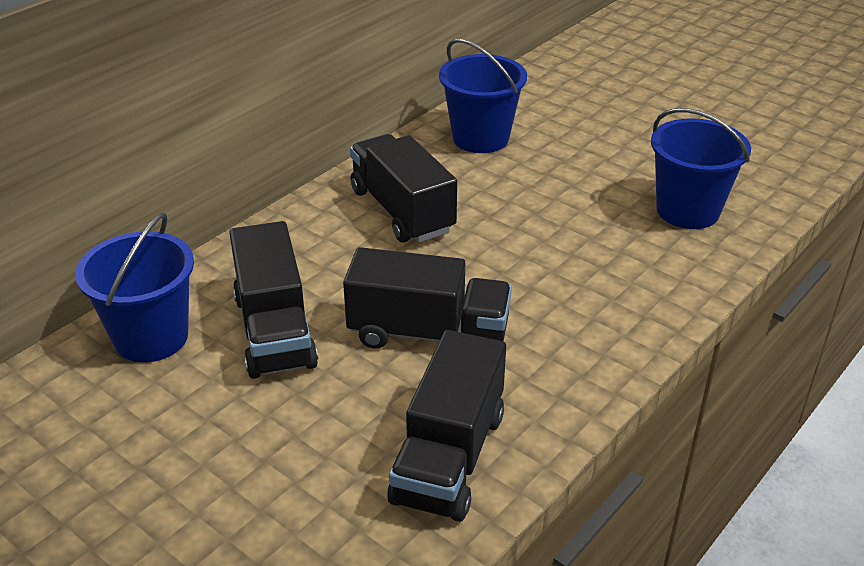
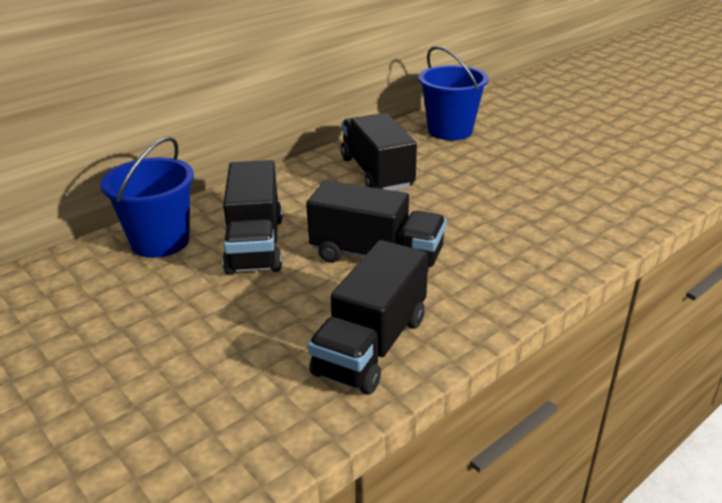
camera: 10 degrees right, 5 degrees down
(687, 210) = (611, 187): blue bucket -> none

